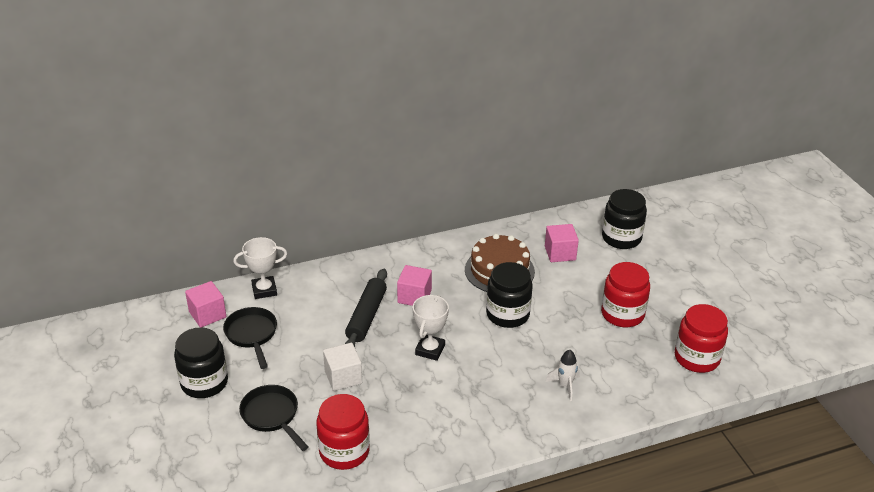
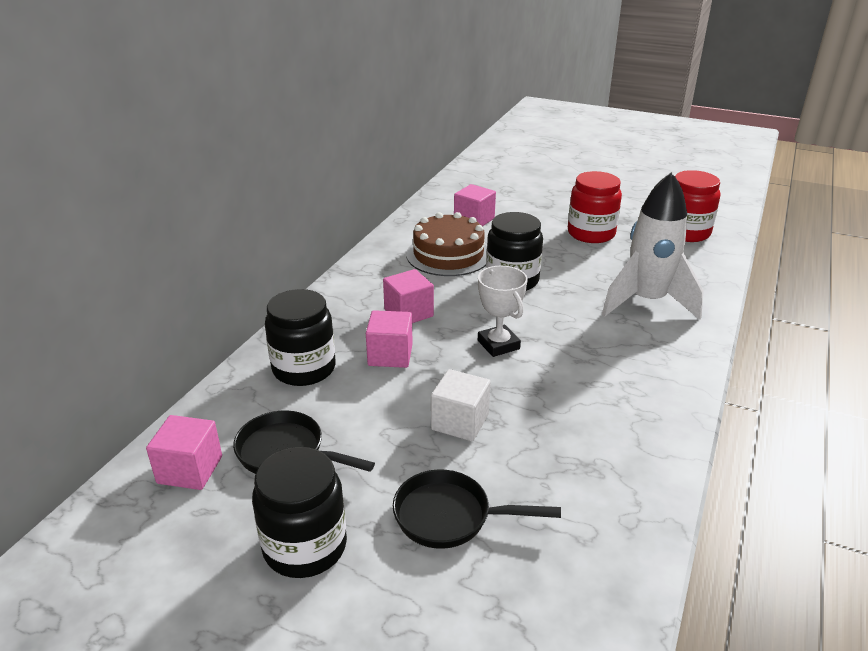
camera: 45 degrees left, 5 degrees down
(264, 290) = (230, 400): white trophy -> none
(344, 451) = (583, 489): red jar -> none
(366, 316) = (390, 355): black rolling pin -> pink cube
(565, 386) = (646, 302): white rocket -> white rocket, size x2.27
(621, 238) = (500, 190): black jar -> black jar (304, 368)

